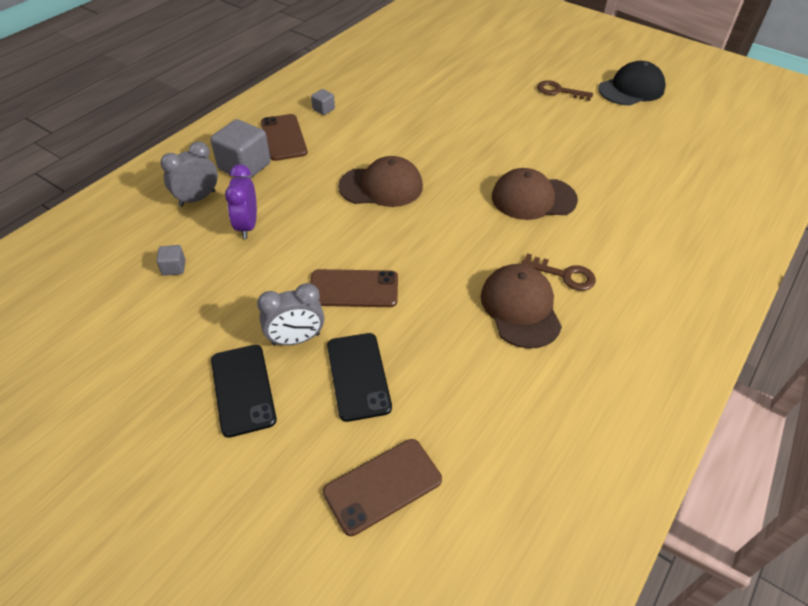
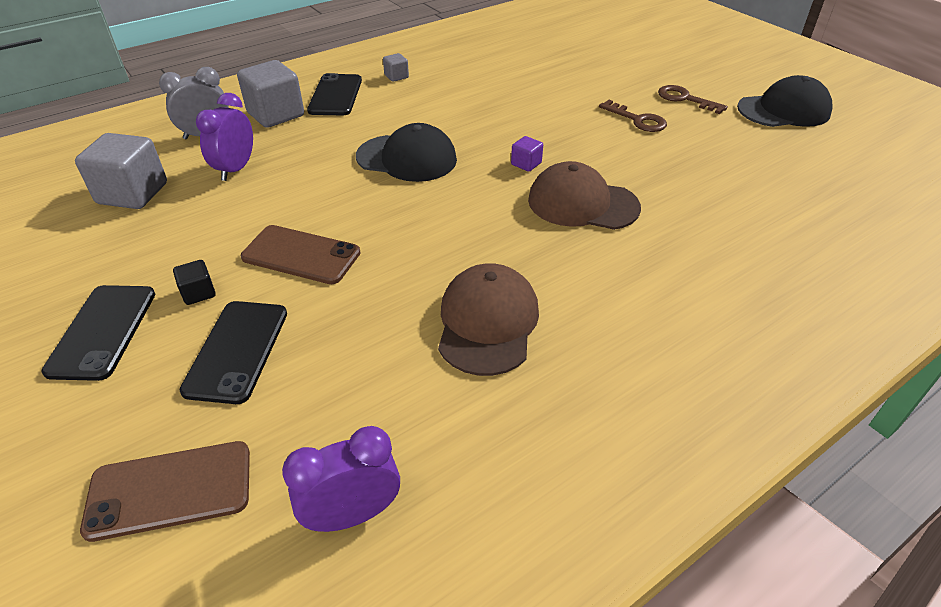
camera: 20 degrees right, 5 degrees down
(174, 268) = (133, 193): grey cube -> grey cube, size x2.12
(283, 137) = (335, 95): brown phone -> black phone
(296, 339) = (198, 293): grey clock -> black cube
(381, 186) = (407, 158): brown cap -> black cap
(475, 173) = (526, 164): none -> purple cube
(513, 463) = (352, 514): none -> purple clock
(564, 275) = (570, 297): brown key -> brown key (637, 120)

